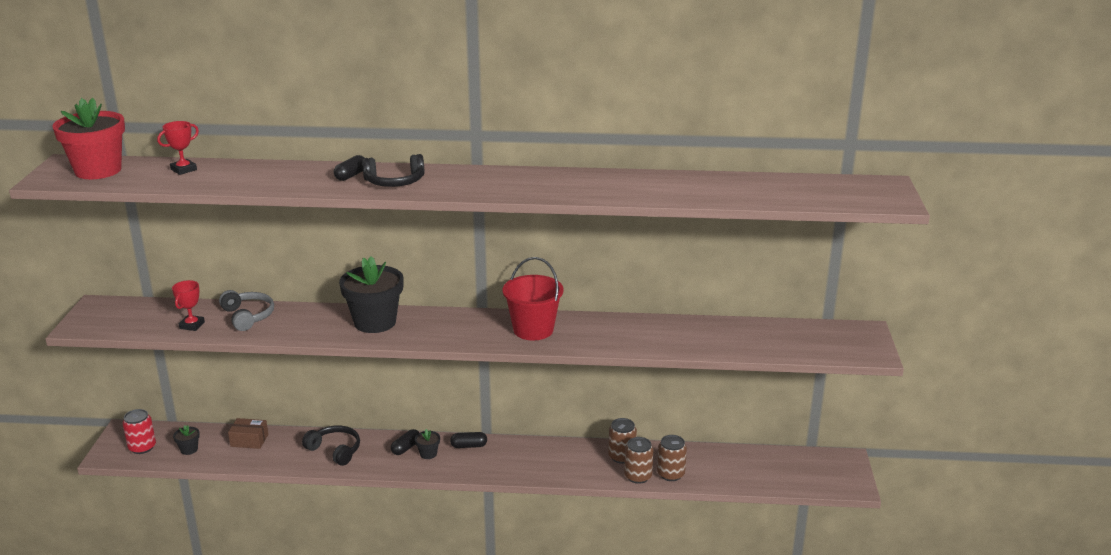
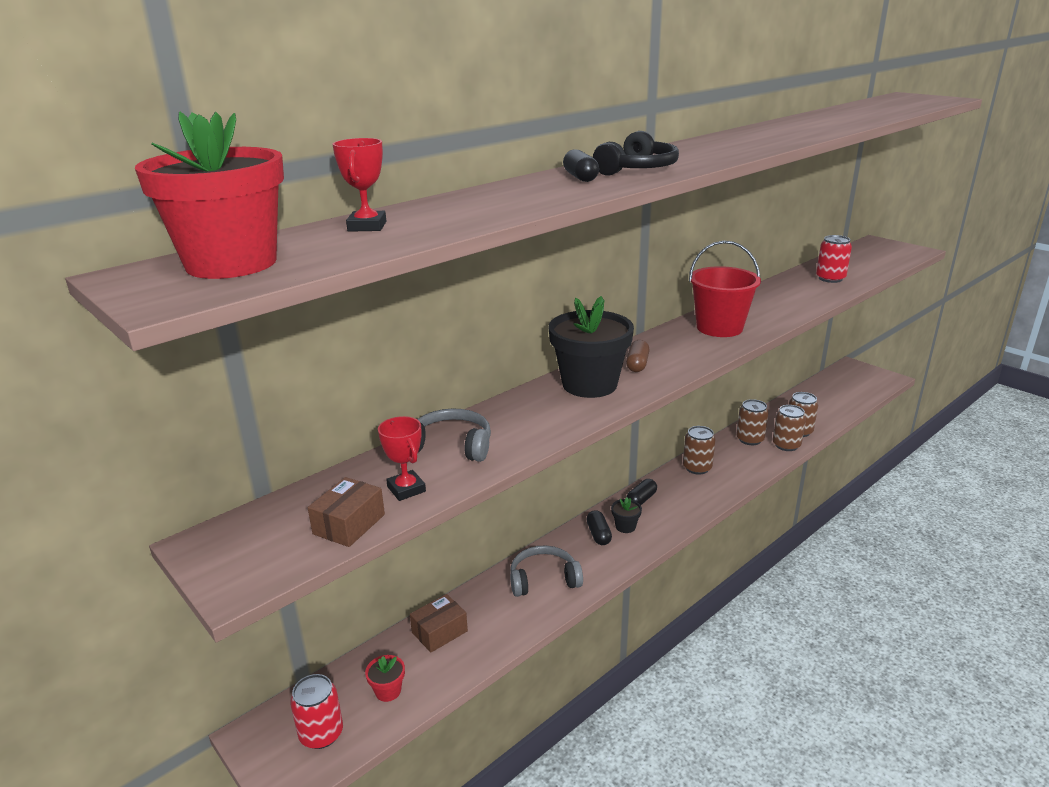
camera: 45 degrees left, 0 degrees up
(146, 327) = (349, 524): none -> brown box
(189, 449) = (388, 691): black flower pot -> red flower pot
(335, 450) = (543, 579): black headphones -> grey headphones
(426, 325) = (637, 364): none -> brown capsule
(543, 450) = (697, 468): none -> brown can
(718, 338) = (830, 278): none -> red can

